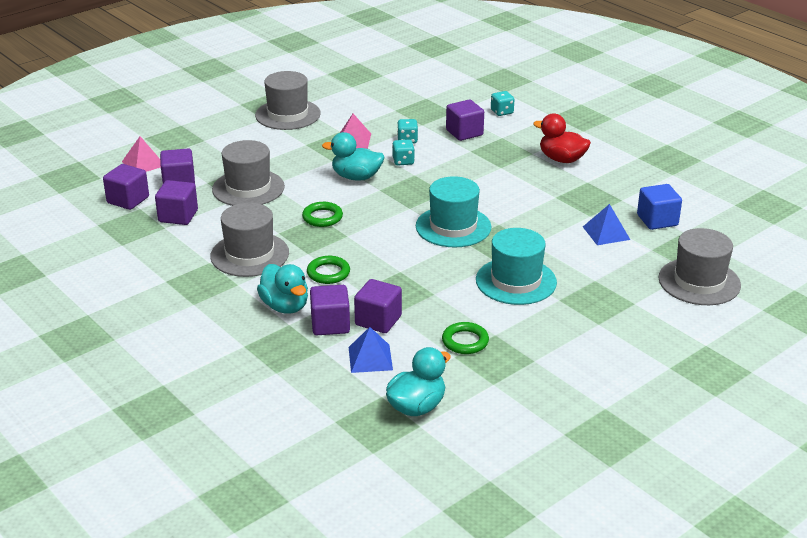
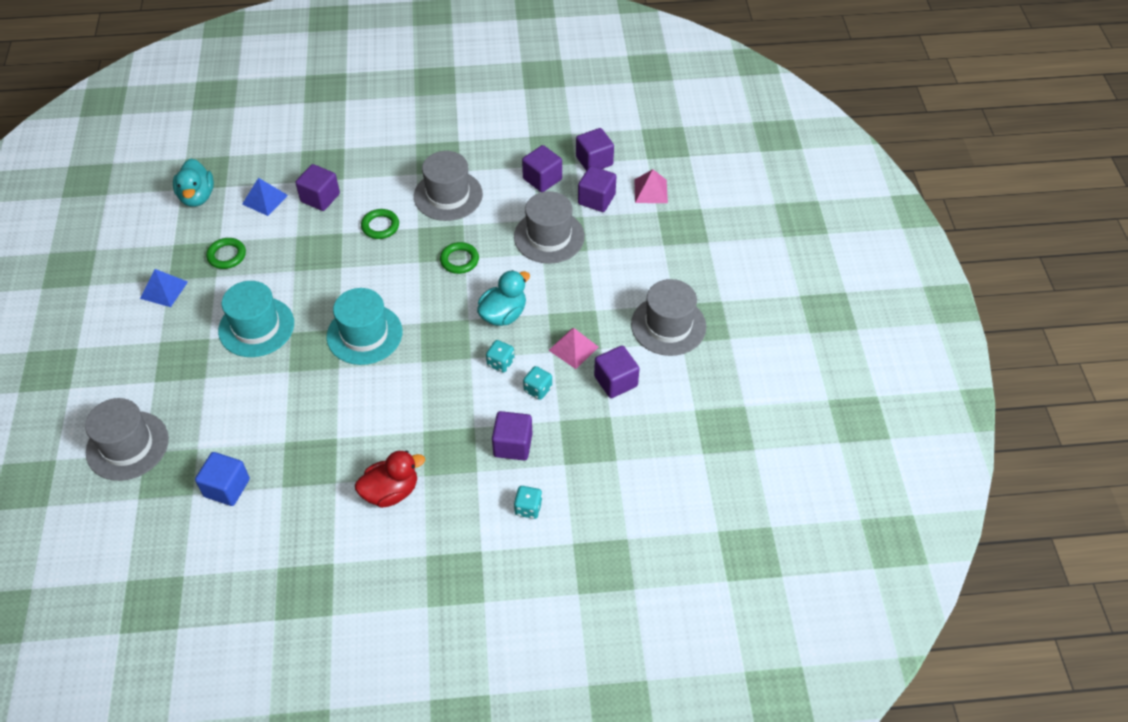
camera: 125 degrees right, 20 degrees up
(285, 306) = (365, 185): turquoise duck -> none
(378, 320) = (298, 224): purple cube -> purple cube (615, 381)
(606, 233) = (250, 433): blue pyramid -> blue pyramid (164, 290)

